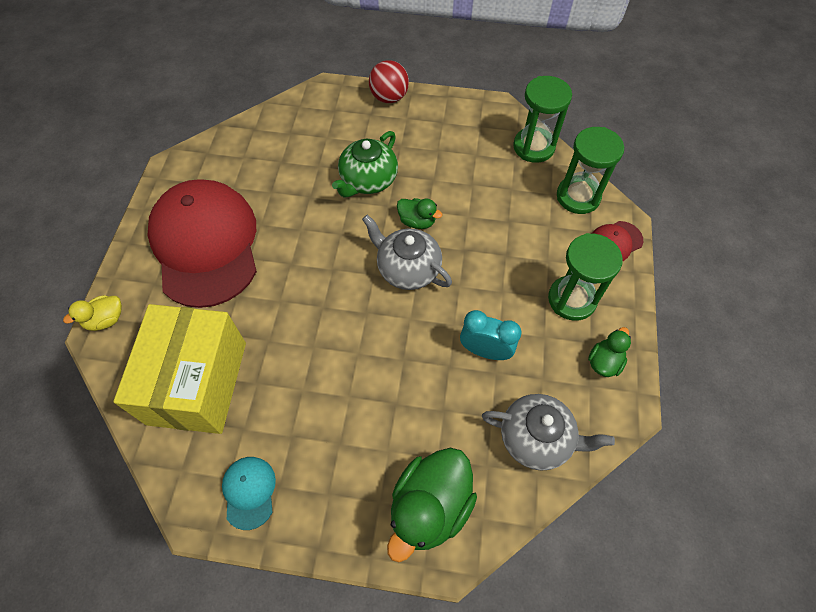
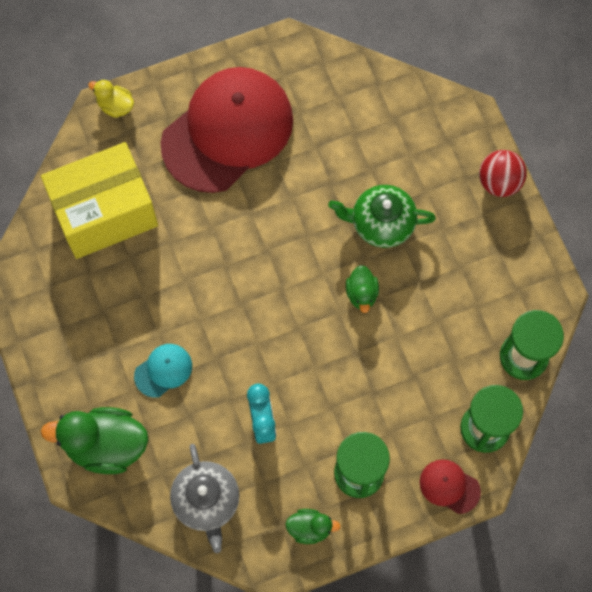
camera: 60 degrees right, 10 degrees up
(249, 492) = (45, 308): turquoise cap -> turquoise cap (163, 370)
(407, 269) = (305, 313): grey teapot -> none

